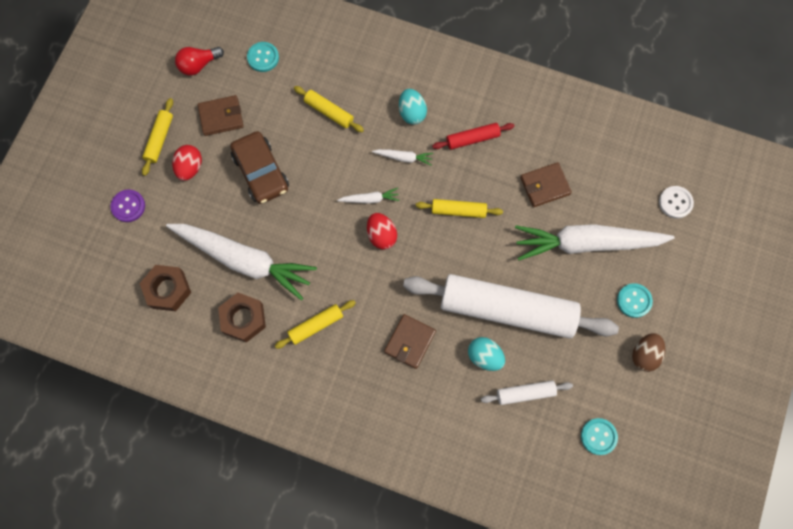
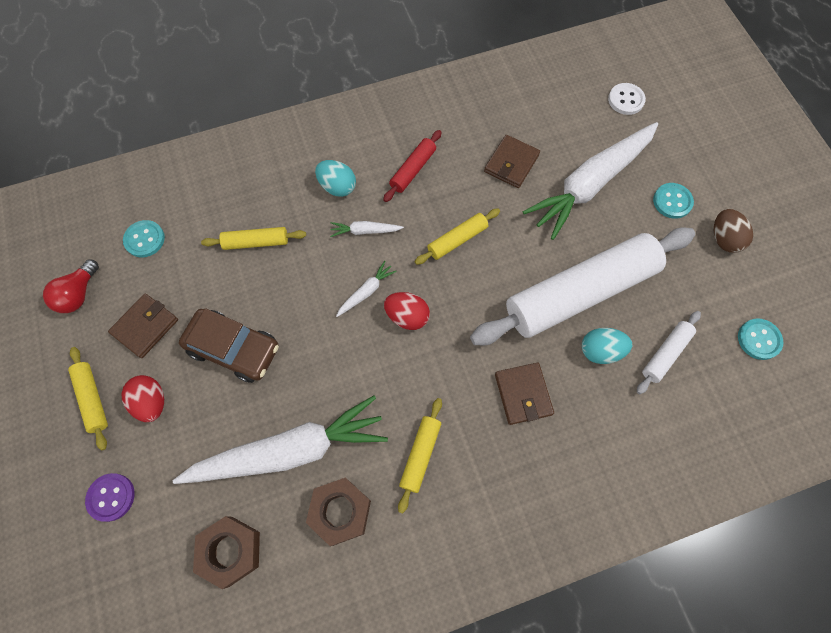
camera: 40 degrees left, 5 degrees down
(403, 158) = (365, 231): white carrot -> white carrot turned 150 degrees counterclockwise

